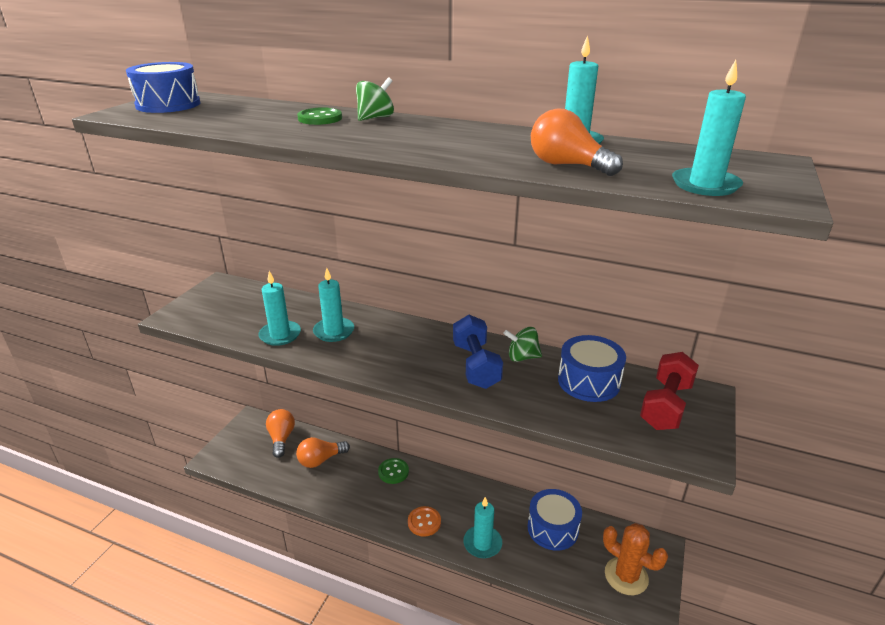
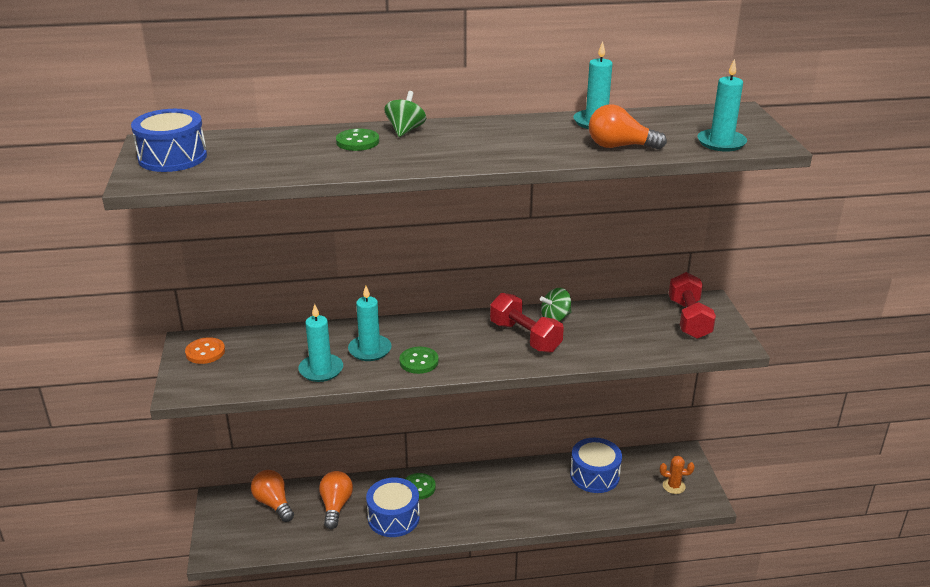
camera: 30 degrees left, 0 degrees up
(320, 460) = (336, 506): orange light bulb -> orange light bulb turned 150 degrees clockwise
(361, 355) = (419, 361): none -> green button
(424, 522) = (483, 516): orange button -> orange button (205, 352)
(476, 365) = (525, 337): blue dumbbell -> red dumbbell
(482, 543) = (546, 511): turquoise candle -> none
(588, 381) = (622, 320): blue drum -> blue drum (393, 517)
(626, 576) = (674, 486): orange cactus -> orange cactus, size x0.58

